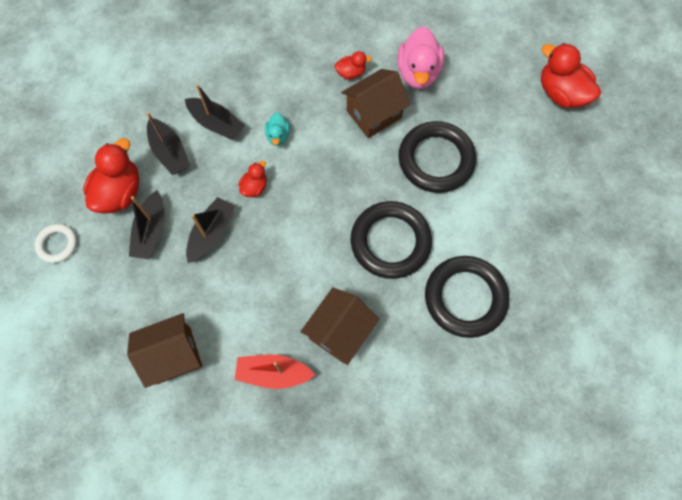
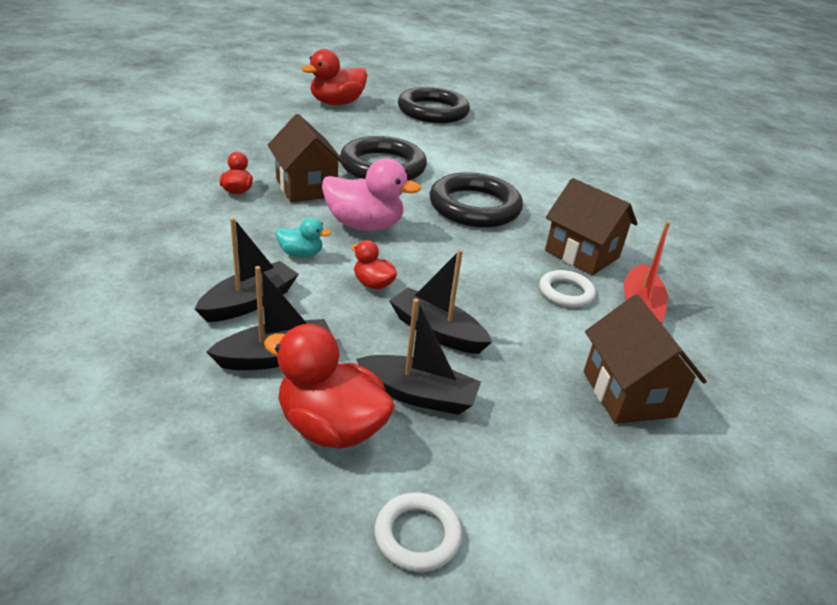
camera: 85 degrees left, 35 degrees down
(279, 317) = (566, 292): none -> white ring
(418, 73) = (267, 155): pink duck -> pink duck (364, 225)
(465, 298) = (541, 182): black ring -> black ring (433, 111)

